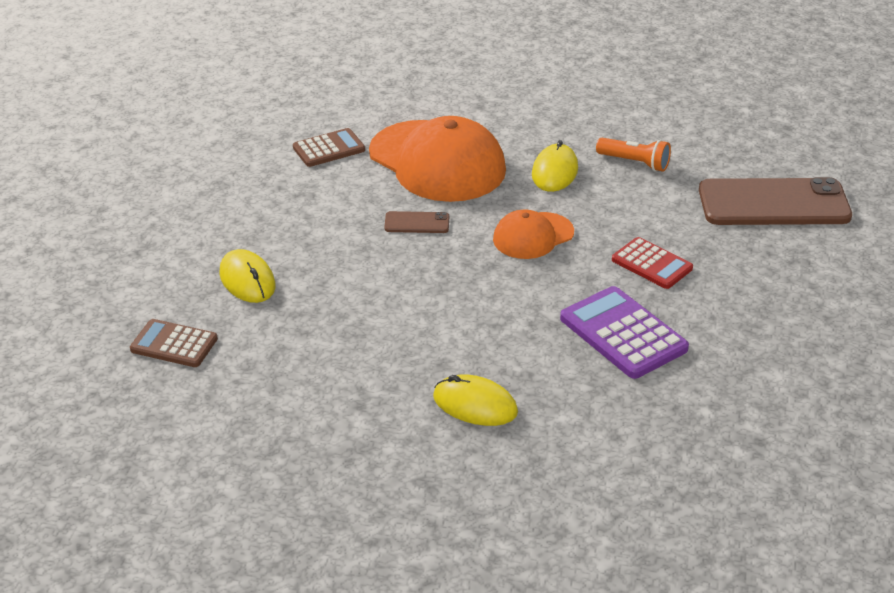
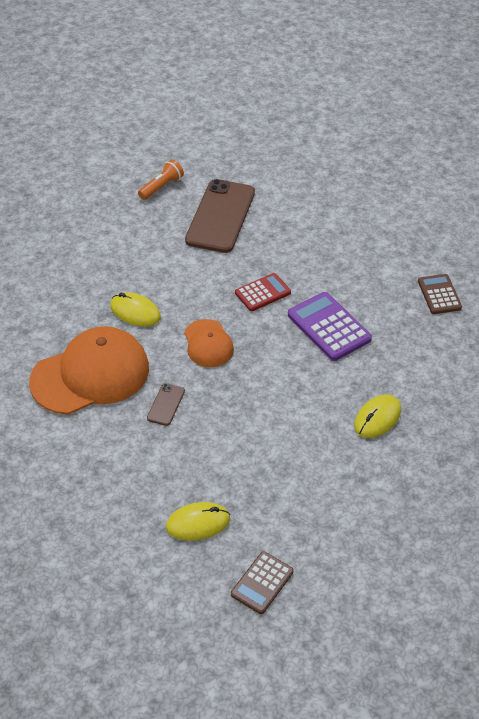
camera: 75 degrees left, 10 degrees up
(329, 149) = (39, 439): brown calculator -> brown calculator (439, 294)
(623, 333) = (329, 327): purple calculator -> purple calculator turned 75 degrees clockwise
(635, 163) = (144, 267): orange flashlight -> orange flashlight (161, 187)

